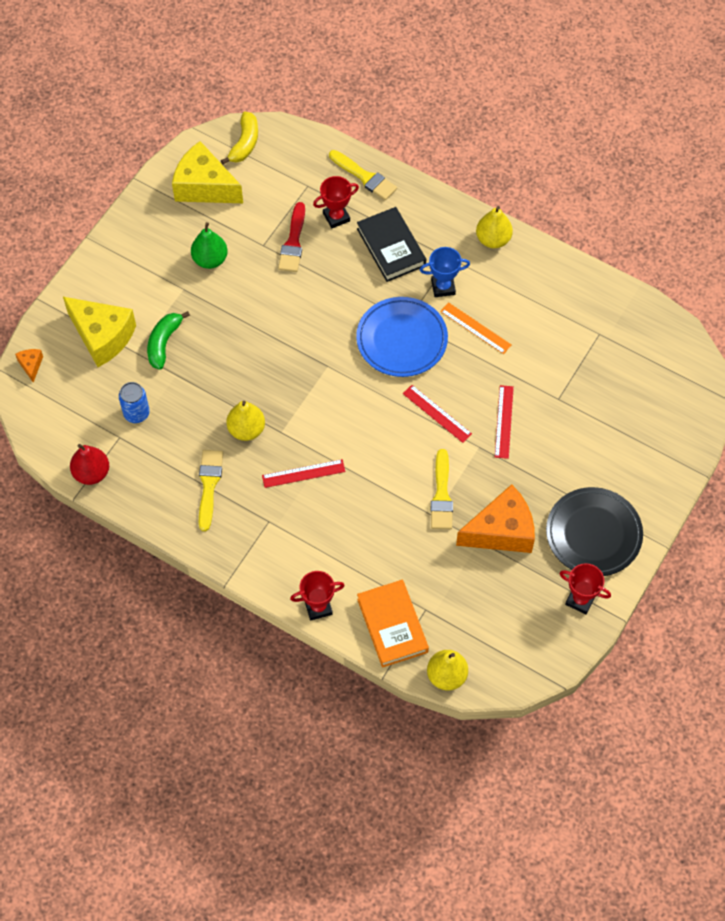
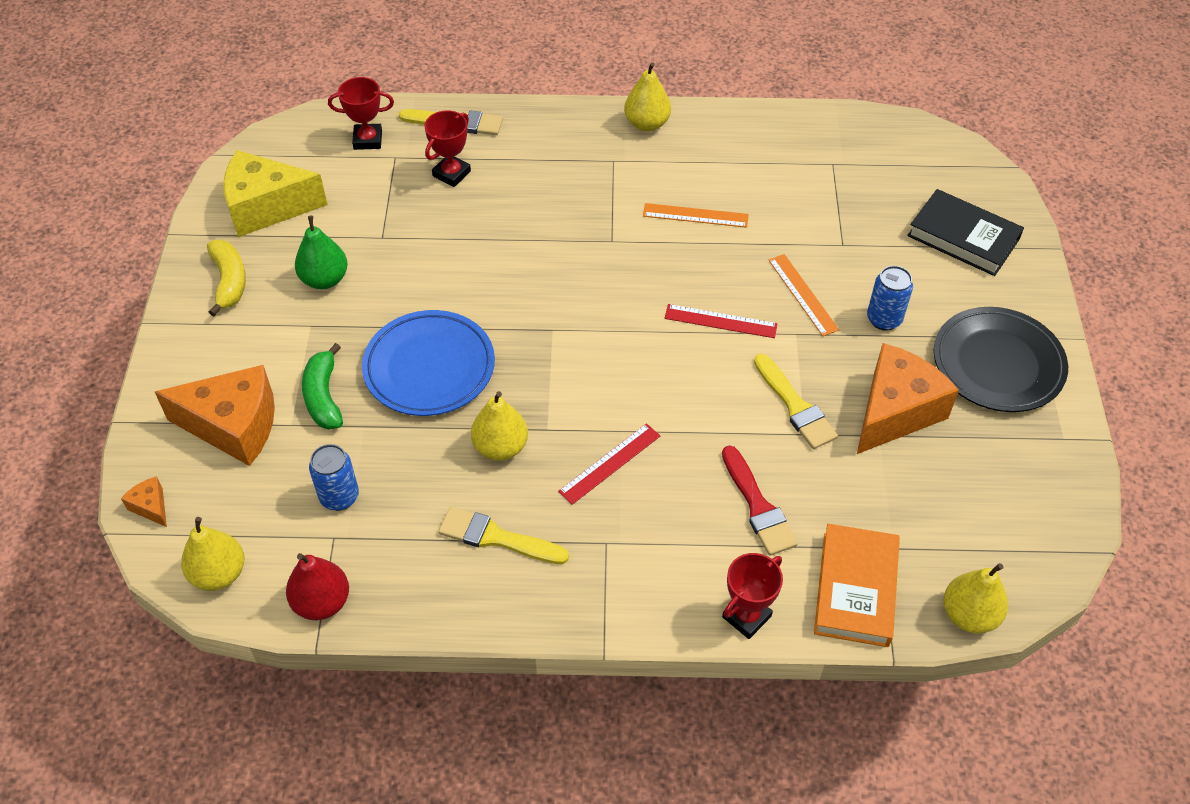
camera: 30 degrees left, 10 degrees down
(46, 426) = (219, 573): none -> yellow pear
(102, 336) = (234, 426): yellow cheese -> orange cheese
(209, 485) = (496, 537): yellow brush -> yellow brush turned 45 degrees counterclockwise
(244, 143) = (289, 145): yellow banana -> yellow banana (229, 281)
(293, 242) = (417, 219): red brush -> red brush (758, 506)
(391, 247) = (538, 177): black book -> black book (963, 237)
(392, 625) = (856, 589): orange book -> orange book turned 60 degrees clockwise
(401, 340) = (620, 263): blue plate -> blue plate (429, 367)
(443, 287) = (627, 191): blue trophy -> none
(504, 421) = (803, 294): red ruler -> orange ruler
(543, 466) = (884, 319): none -> blue can
(580, 600) = (1044, 442): red trophy -> red trophy (368, 140)

